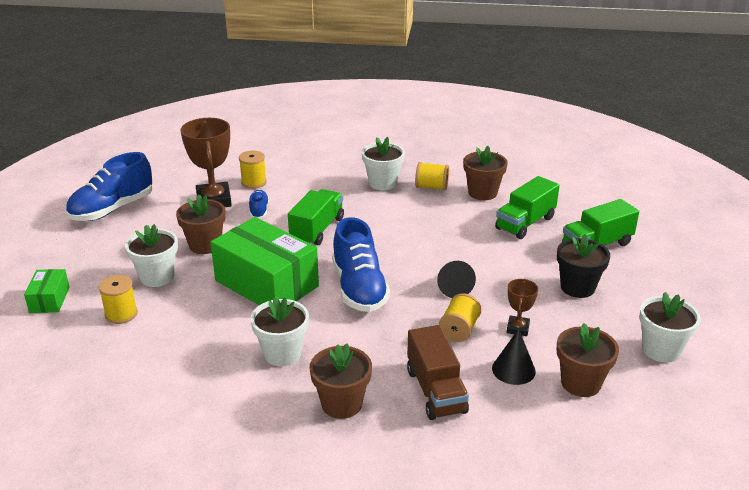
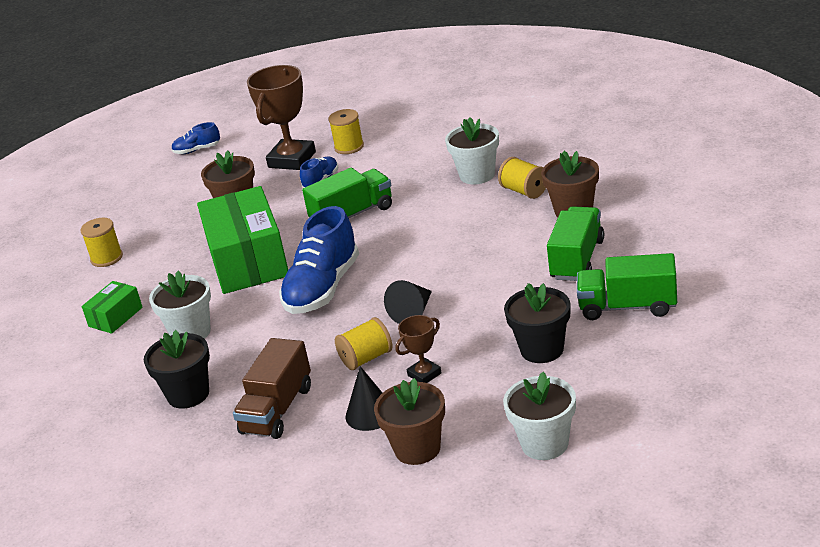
camera: 40 degrees right, 0 degrees up
(49, 300) = (69, 229): green box -> green box (115, 317)
(112, 209) = (197, 150): blue shoe -> blue shoe, size x0.48
(157, 277) = (167, 229): white flower pot -> none
(341, 404) = (188, 394): brown flower pot -> black flower pot
(525, 223) = (577, 260): green truck -> green truck turned 120 degrees clockwise

